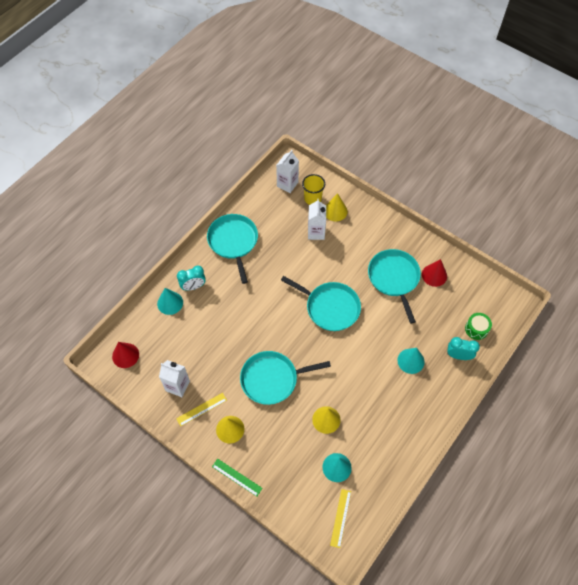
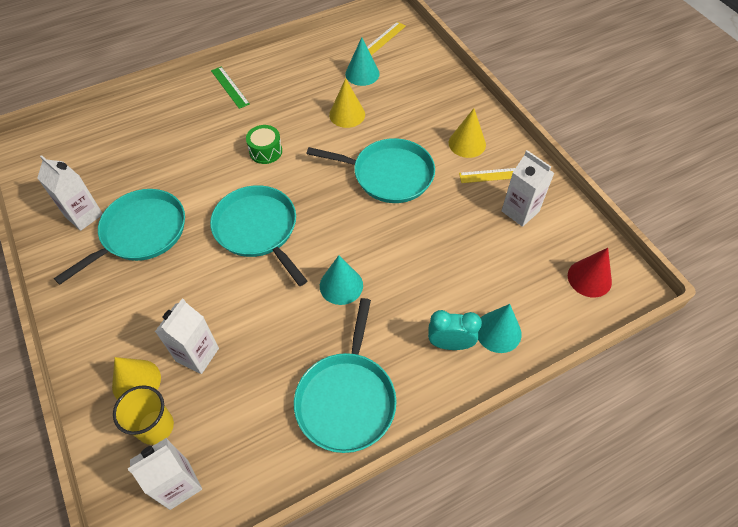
camera: 155 degrees left, 5 degrees down
(237, 477) = (477, 100): green ruler -> green ruler (230, 87)
(394, 278) = (140, 233): turquoise pan -> turquoise pan turned 150 degrees counterclockwise
(411, 361) = (206, 133): turquoise cone -> turquoise cone (341, 285)
(434, 275) = (84, 215): red cone -> white carton
(458, 355) = (147, 119): turquoise clock -> none
(476, 329) = (99, 136): green drum -> green drum (265, 151)

